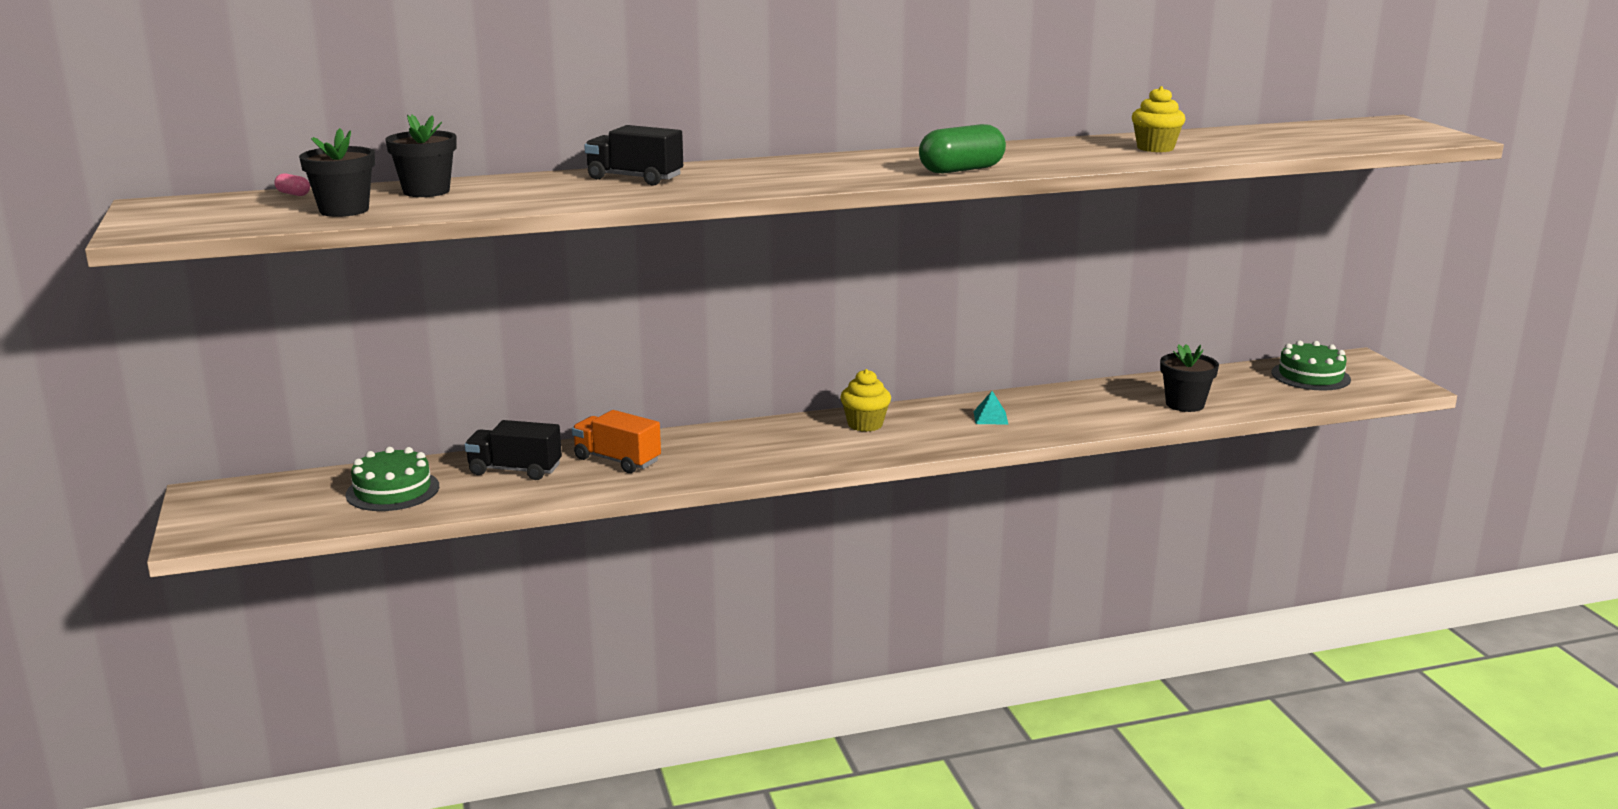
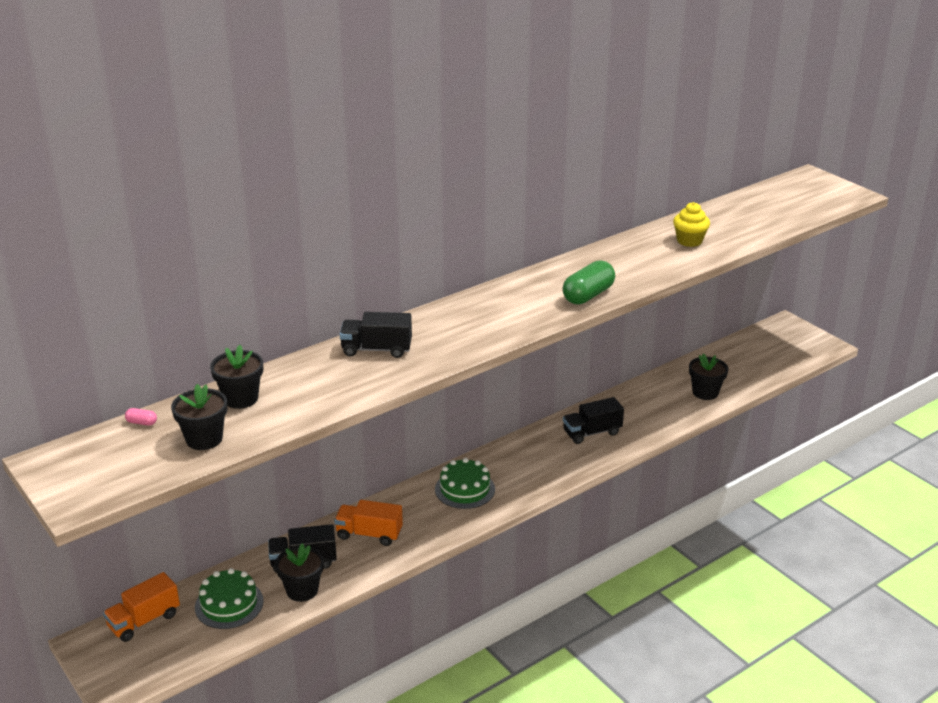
camera: 20 degrees left, 10 degrees up
(284, 487) = (144, 621): none -> orange truck
(489, 494) = (302, 590): none -> black flower pot
(865, 424) = (515, 458): yellow cupcake -> none
(990, 417) = (592, 433): turquoise pyramid -> black truck
(1310, 376) = (766, 347): green cake -> green cake (465, 489)

